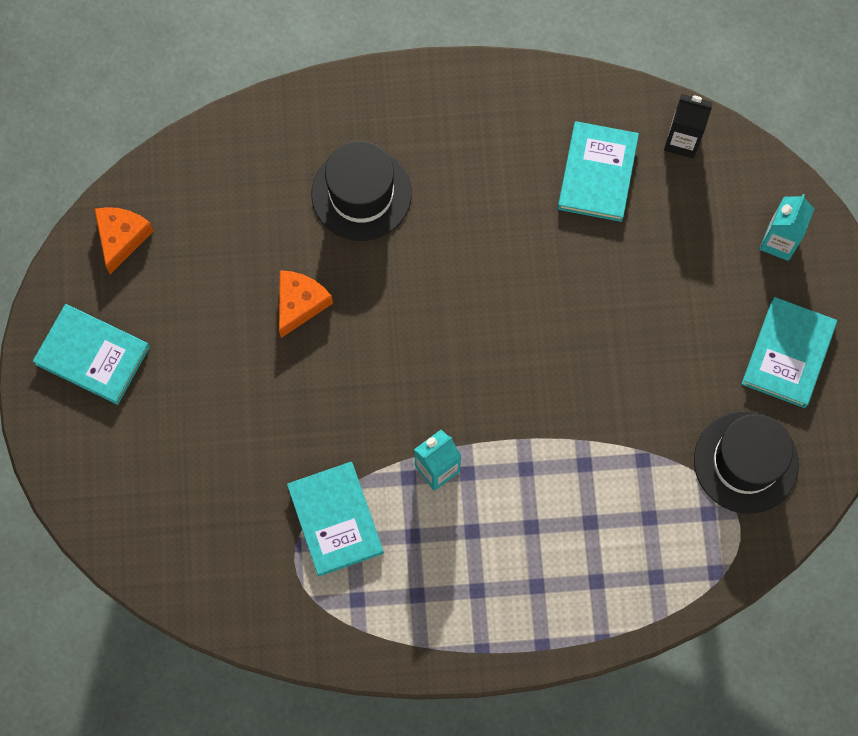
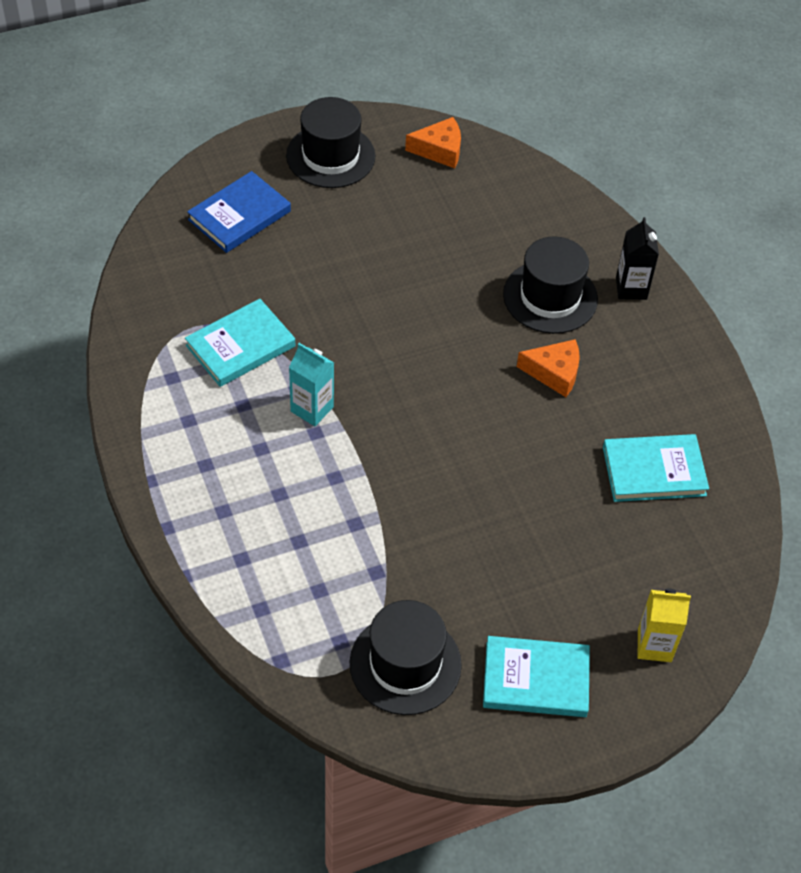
camera: 70 degrees right, 20 degrees down
(92, 356) = (330, 156): turquoise book -> black hat
(151, 477) = (239, 215): none -> blue book
(300, 303) = (429, 277): orange cheese -> orange cheese (554, 373)
(682, 141) = (722, 535): black carton -> black carton (631, 288)
(779, 242) = (654, 645): turquoise carton -> yellow carton

